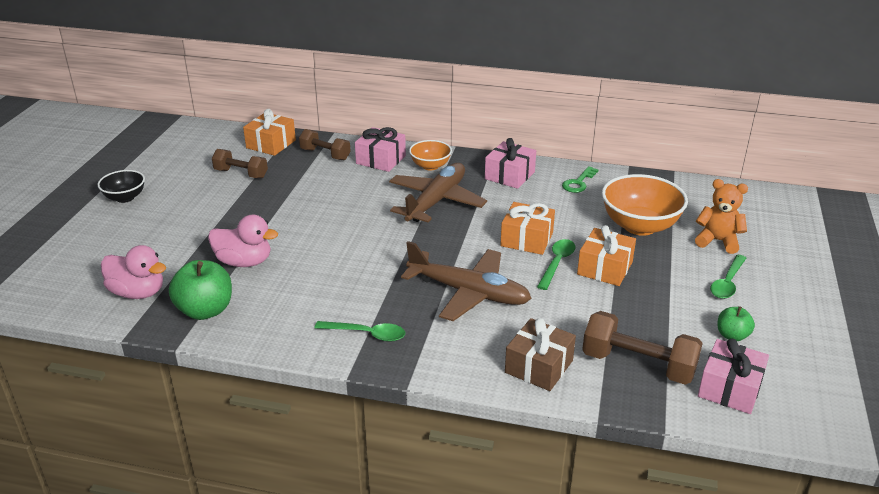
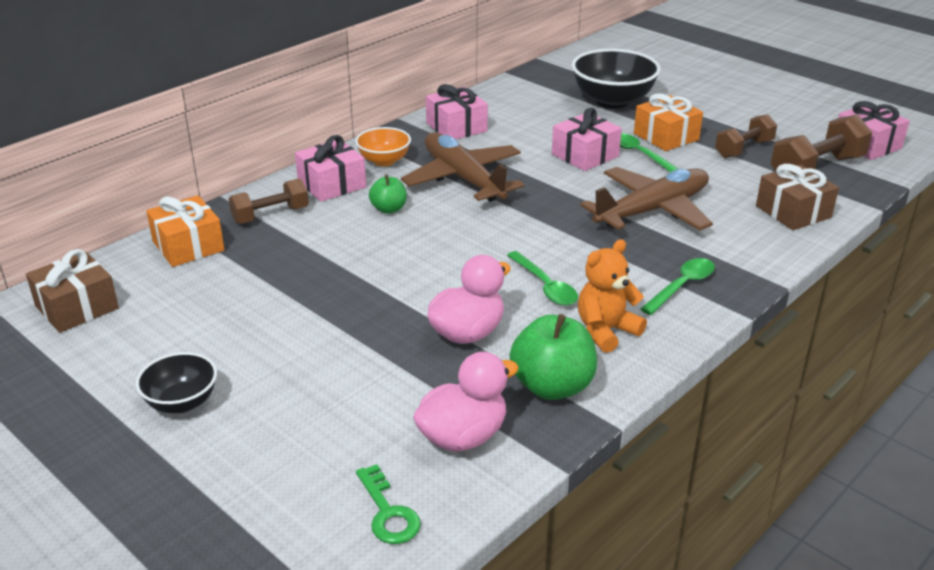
camera: 60 degrees left, 0 degrees up
(190, 139) = (77, 307): none -> brown gift
(241, 174) = (240, 287): brown dumbbell -> brown dumbbell (744, 149)
(527, 239) = (585, 155): orange gift -> pink gift
(578, 183) = (510, 101): green key -> green key (388, 513)
(639, 226) = (612, 101): orange bowl -> black bowl
(717, 241) = (666, 80): orange teddy bear -> orange teddy bear (606, 331)
(727, 283) = (729, 98): green spoon -> green spoon (545, 286)
(732, 335) = (801, 121): green apple -> green apple (389, 209)

